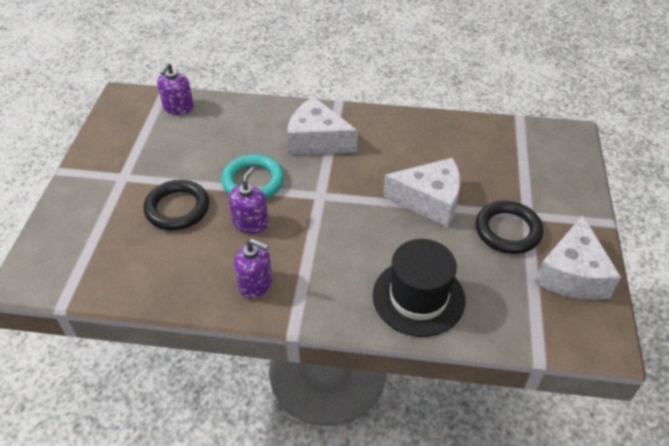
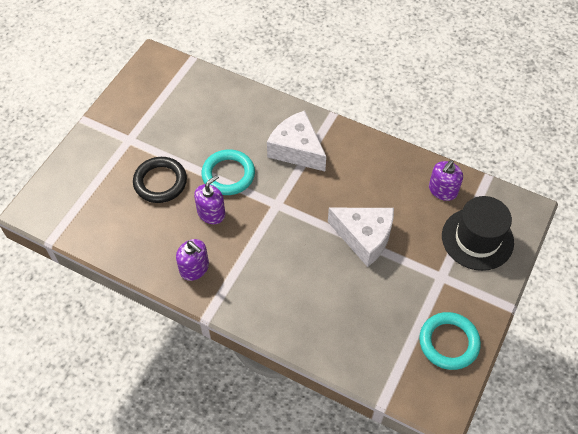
camera: 20 degrees right, 10 degrees up
(178, 107) = (195, 82): purple soap dispenser -> purple soap dispenser (442, 190)
(418, 297) = (313, 321): black hat -> black hat (477, 239)
(507, 230) = (416, 286): black ring -> none
(572, 274) = (448, 342): white cheese -> turquoise ring

